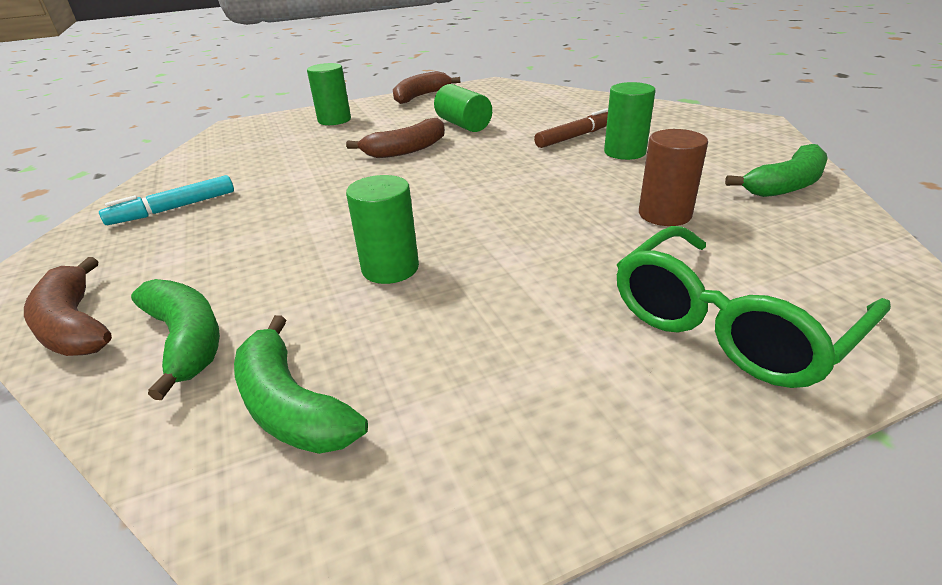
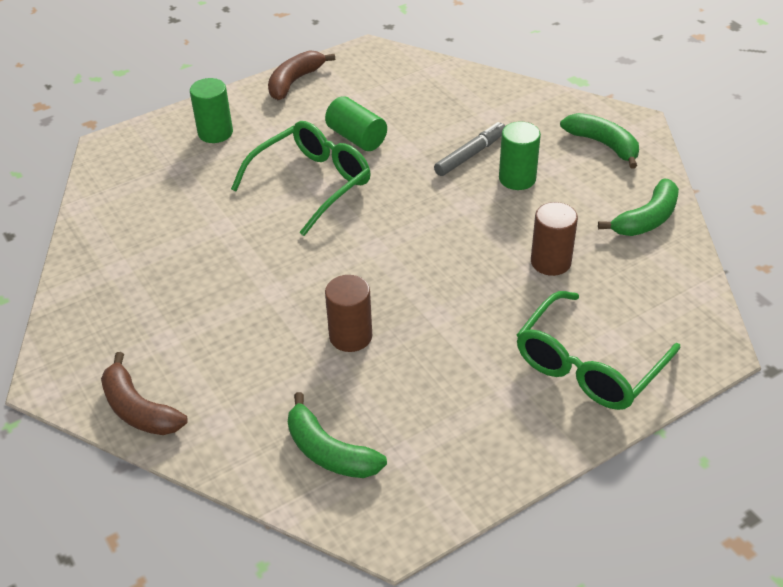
camera: 10 degrees left, 10 degrees up
(173, 208) = (129, 282): turquoise marker -> none
(186, 340) = (232, 413): green banana -> green banana (603, 144)
(390, 268) = (350, 336): green cylinder -> brown cylinder
(406, 150) = (312, 183): brown banana -> green glasses
(575, 136) = (470, 155): brown marker -> grey marker

